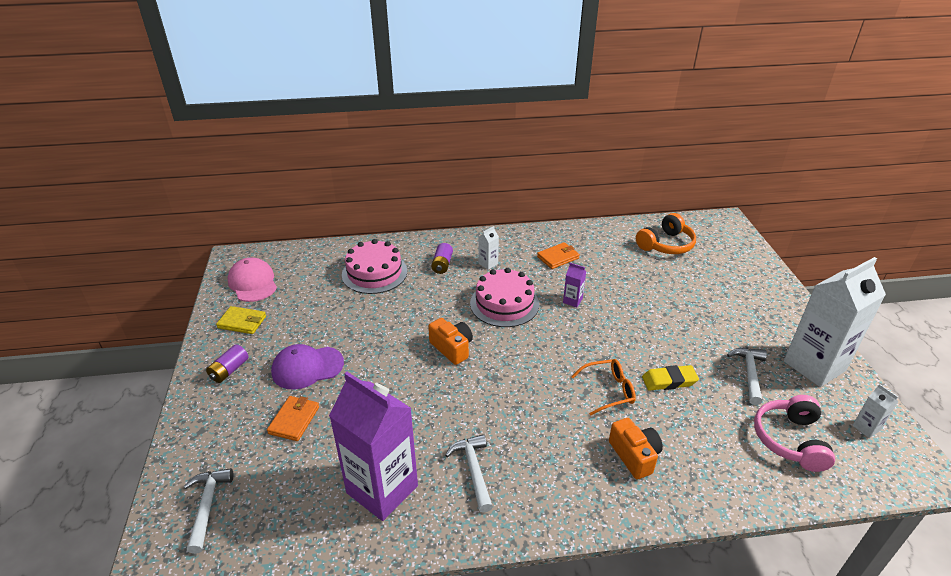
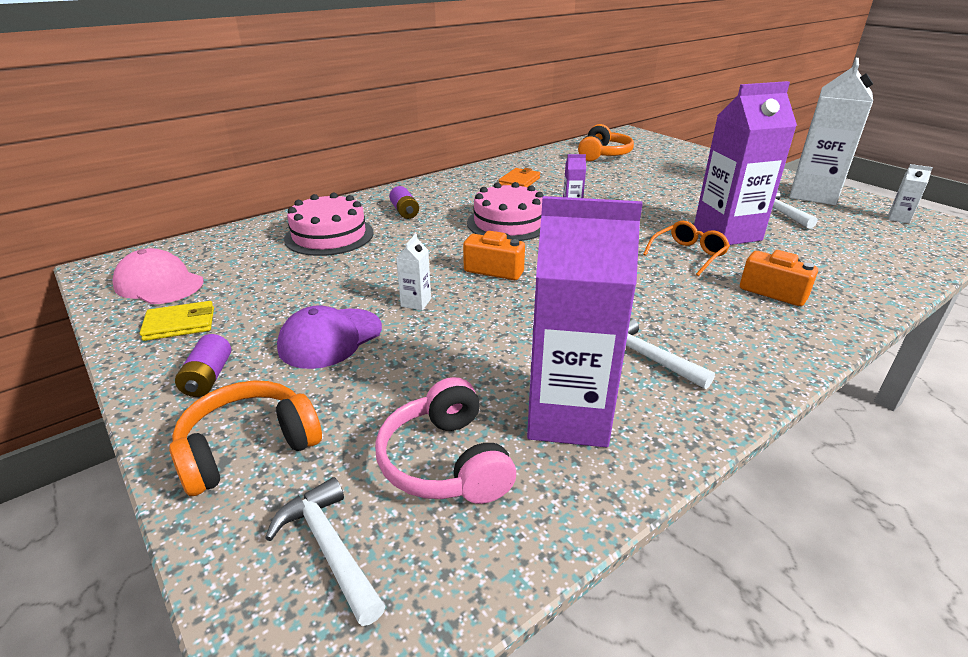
camera: 30 degrees left, 5 degrees down
(216, 428) = (248, 448): none -> orange headphones
(294, 420) = (368, 394): orange wallet -> none
(488, 263) = (454, 200): white carton -> white carton (416, 302)
(669, 381) = (727, 233): yellow eraser -> purple carton
(790, 440) = (865, 241): pink headphones -> pink headphones (445, 462)

